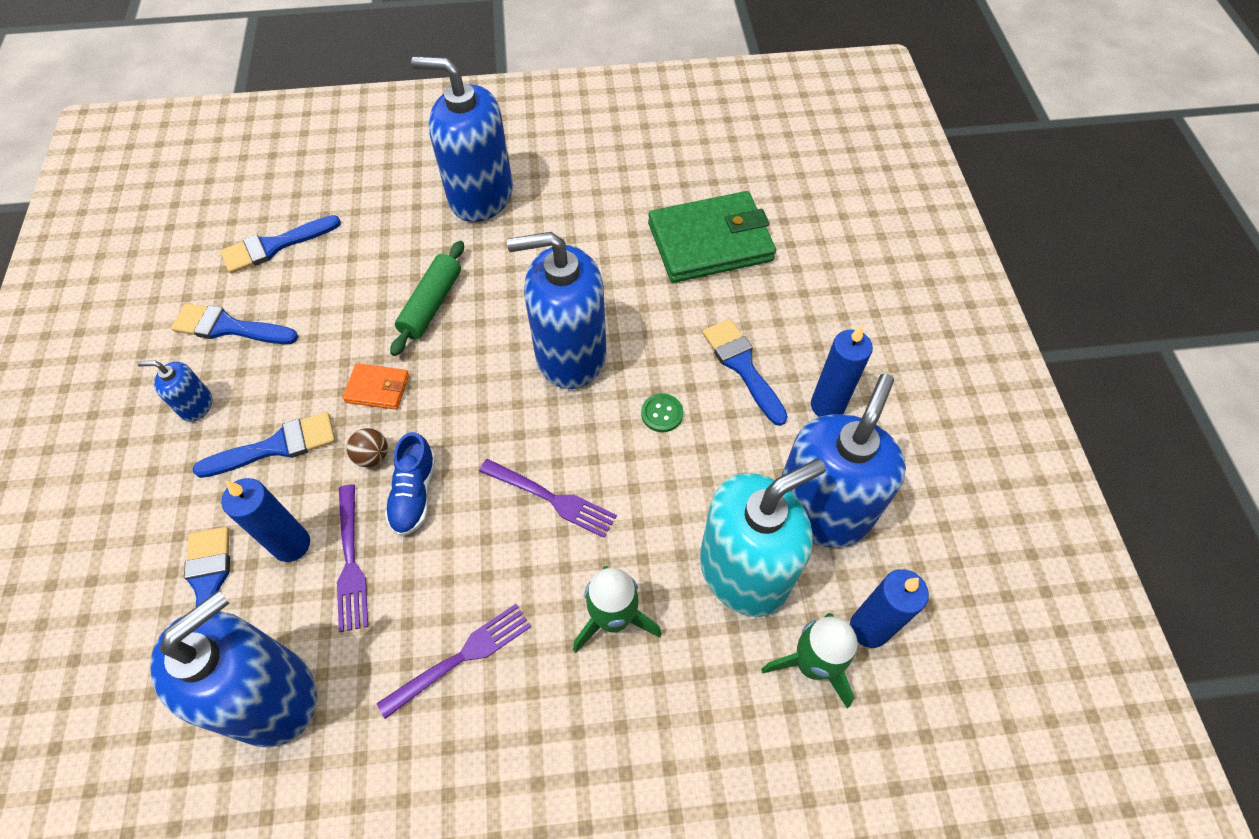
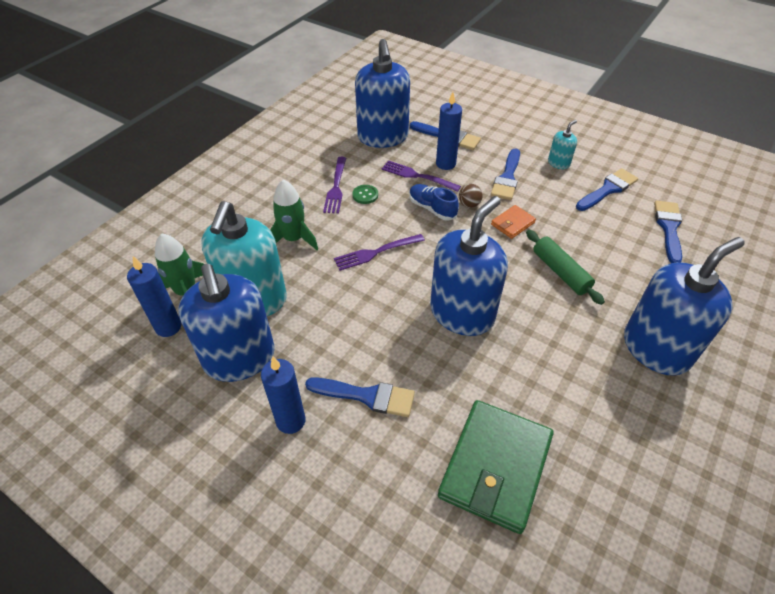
camera: 130 degrees right, 10 degrees down
(196, 405) = (558, 163): blue soap dispenser -> turquoise soap dispenser
(662, 413) = (377, 329): green button -> green button (365, 195)

